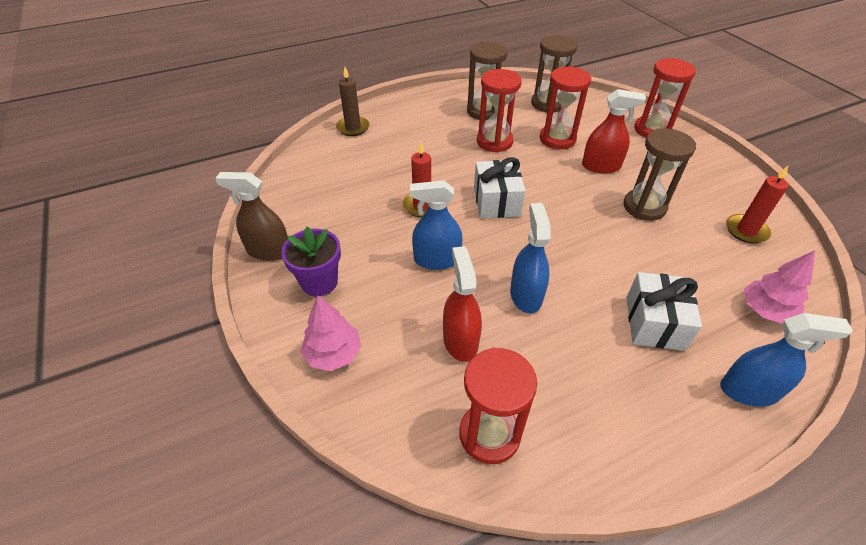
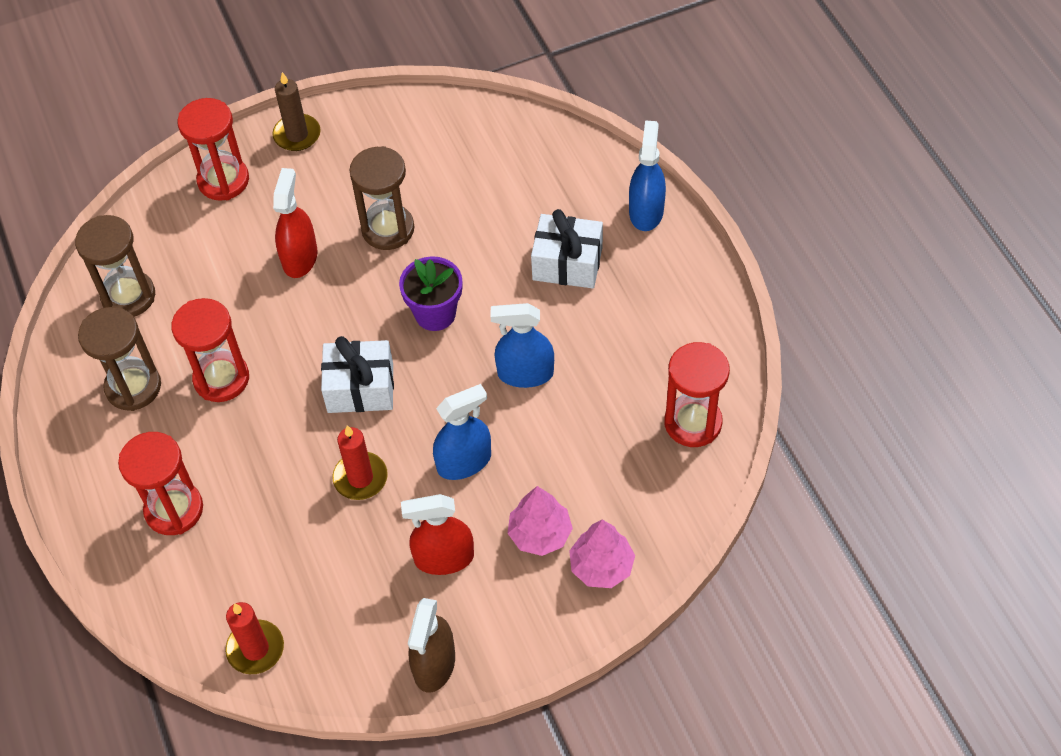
camera: 85 degrees left, 10 degrees up
(319, 282) = (495, 593): purple flower pot -> purple flower pot (435, 314)
(353, 128) = (148, 581): brown candle -> brown candle (297, 135)
(437, 260) = (464, 462): blue spray bottle -> blue spray bottle turned 120 degrees counterclockwise
(460, 340) = (586, 442): red spray bottle -> red spray bottle (444, 558)
(557, 139) = (228, 298): red hourglass -> red hourglass (174, 509)
(746, 231) = (438, 143): red candle -> red candle (255, 649)
(765, 311) = (555, 167): pink tree -> pink tree (540, 534)

